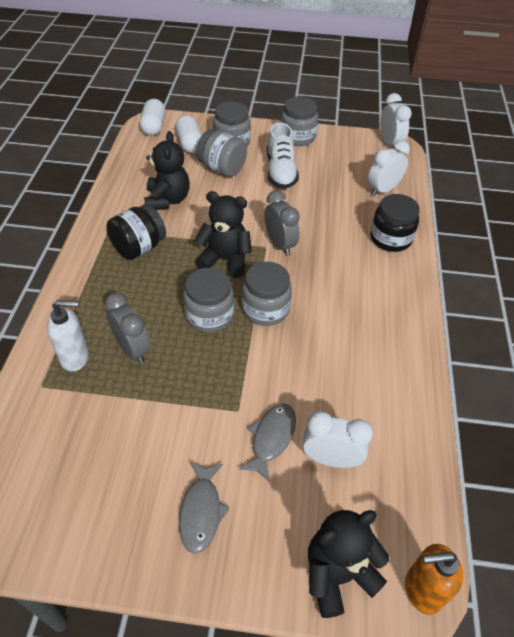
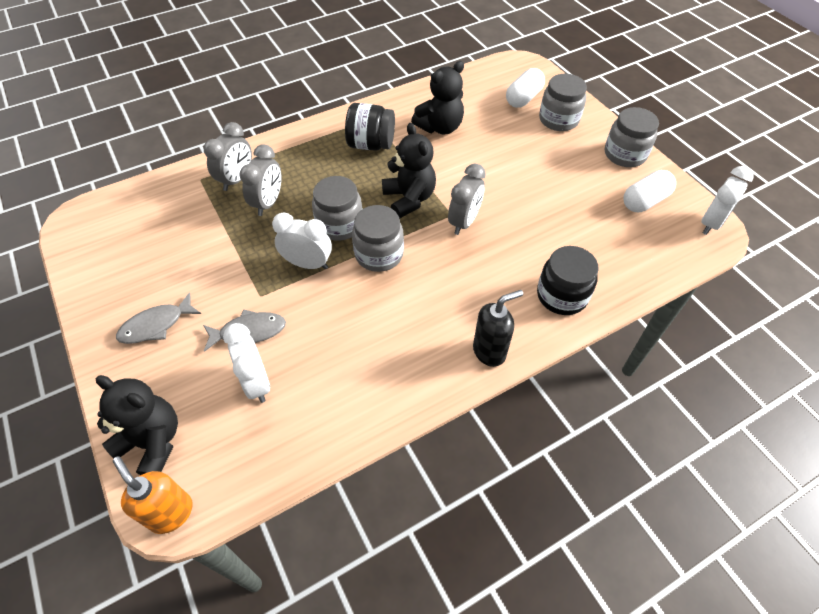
camera: 55 degrees right, 5 degrees up
(75, 358) = (236, 180): white soap dispenser -> grey clock
(153, 126) = (517, 67): white capsule -> white capsule (644, 201)
(222, 169) = (516, 134): grey jar -> none
(280, 171) = (560, 170): white shoe -> none
(383, 190) = (627, 254): white clock -> white clock (308, 264)
(408, 301) = (489, 351): none -> black soap dispenser

